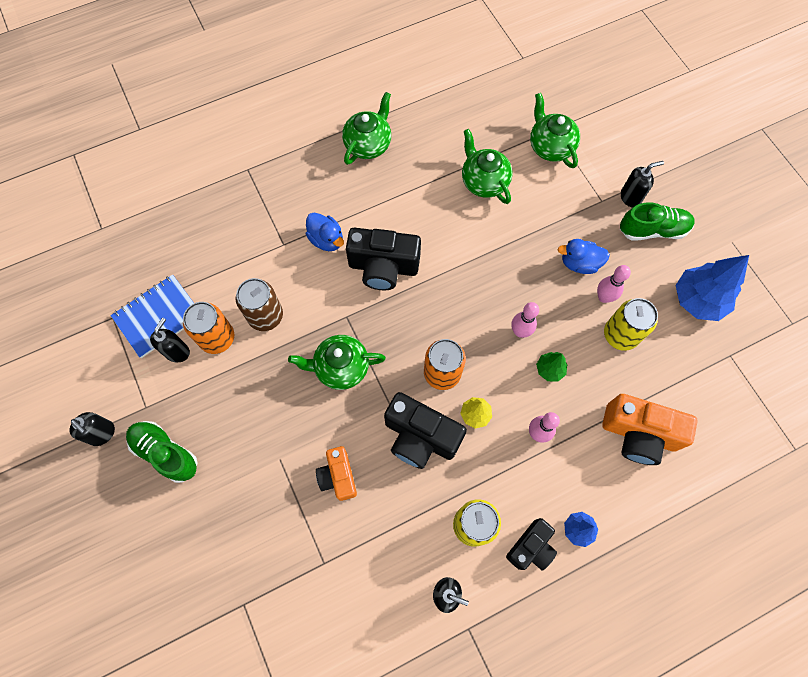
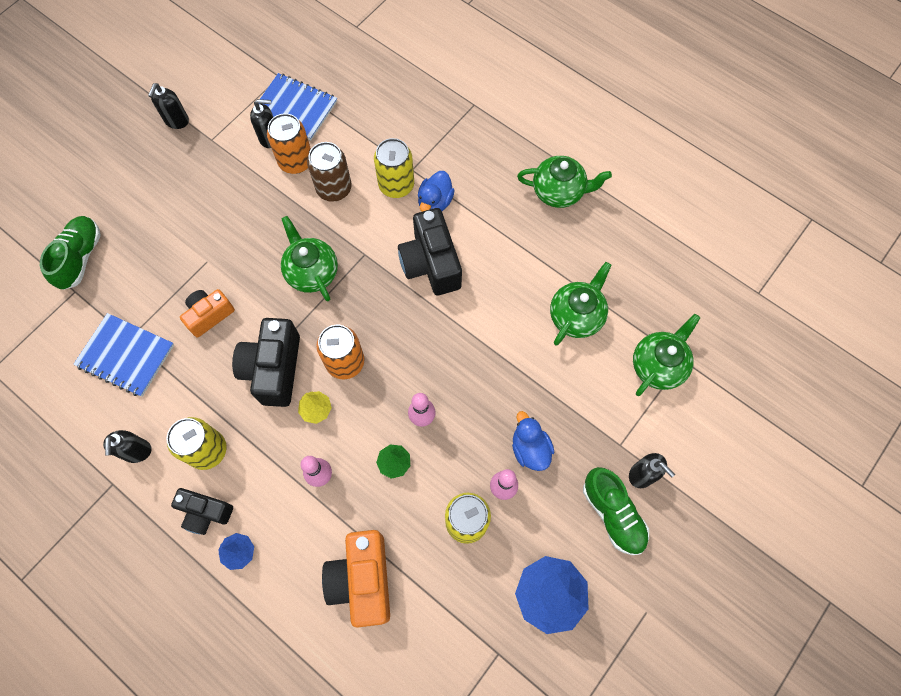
camera: 65 degrees right, 0 degrees up
(165, 453) = (178, 173): green shoe -> green shoe (80, 258)
(292, 263) = (396, 185): none -> yellow can
(341, 573) = (126, 356): none -> blue notebook

